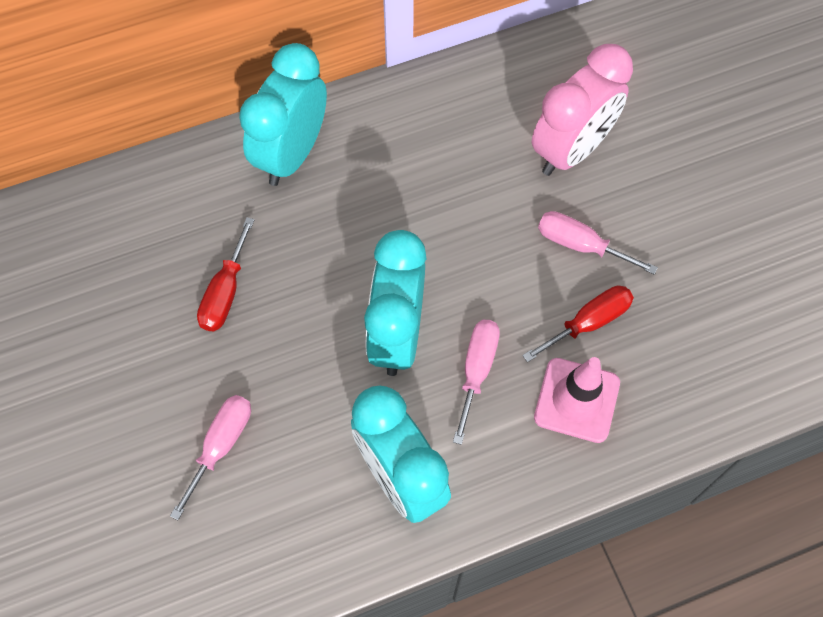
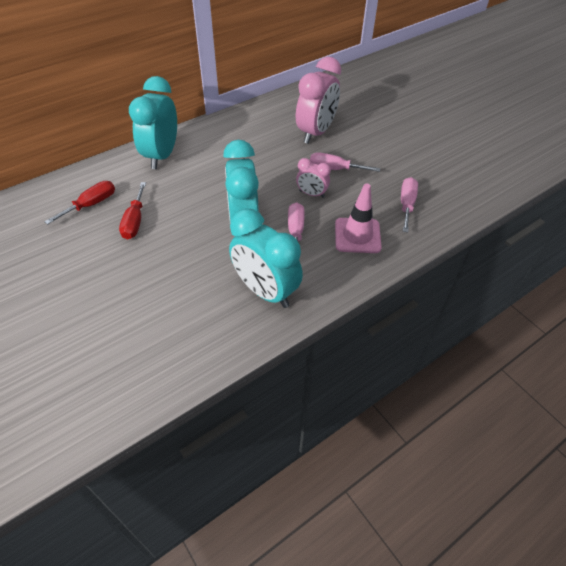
camera: 15 degrees left, 15 degrees down
(221, 446) = (147, 296): pink screwdriver -> pink screwdriver (406, 205)
(525, 294) = (311, 194): none -> pink clock
(588, 322) = (351, 200): red screwdriver -> red screwdriver (91, 204)

